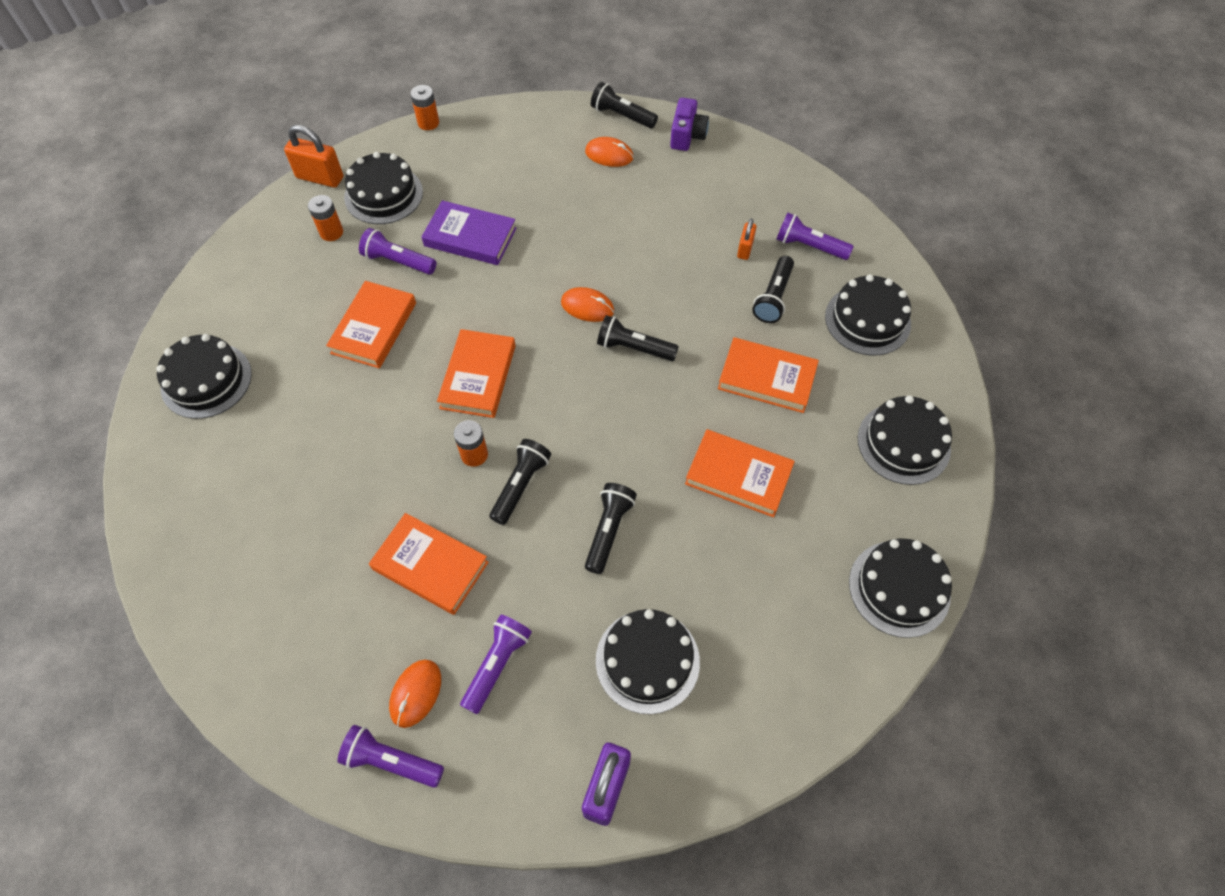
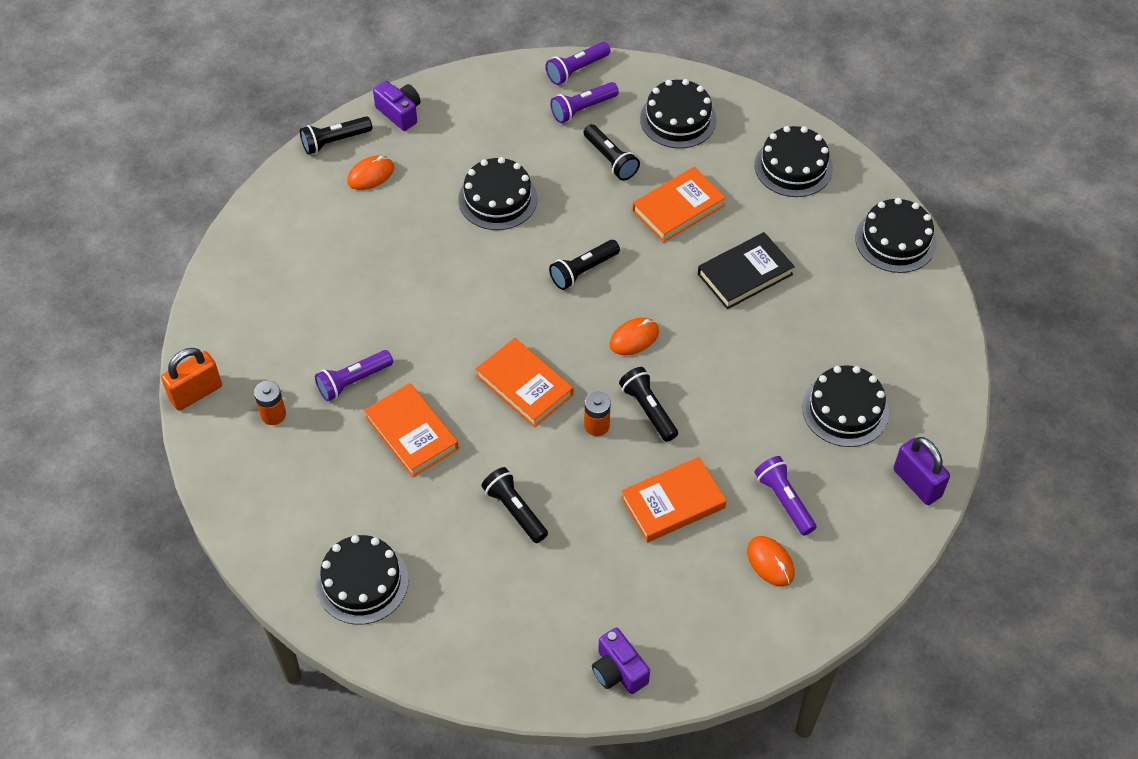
camera: 55 degrees left, 5 degrees down
(218, 626) = (618, 671): none -> purple camera
(383, 194) = (264, 355): black cake -> black cake (498, 199)
(391, 761) = (811, 602): purple flashlight -> purple flashlight (576, 70)
(428, 123) = (206, 279): orange battery -> none
(470, 237) = (373, 317): purple book -> none
(587, 307) = (518, 278): orange mouse -> orange mouse (634, 338)
(608, 531) = (729, 376): black flashlight -> black flashlight (515, 510)
(738, 475) = (745, 274): orange book -> black book
(745, 249) = (550, 148): orange padlock -> none

